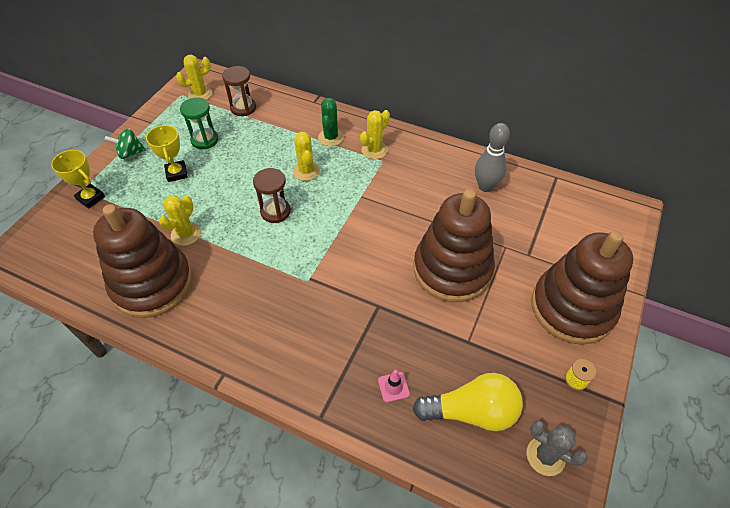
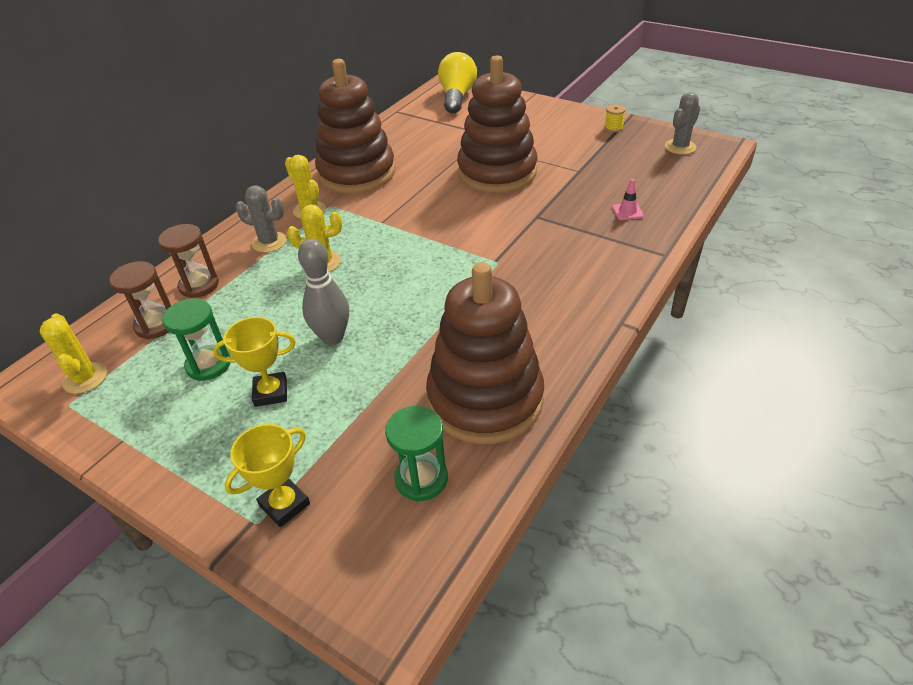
camera: 80 degrees left, 10 degrees down
(93, 256) = (421, 479): none -> green hourglass
(130, 153) = (191, 461): green spinning top -> none
(186, 234) = (401, 371): yellow cactus -> none
(275, 211) = (385, 288): brown hourglass -> brown hourglass (199, 285)
(330, 137) = (269, 242): green cactus -> grey cactus
(471, 411) = (647, 175): yellow light bulb -> yellow light bulb (457, 97)
(485, 186) = (395, 146): grey bowling pin -> grey bowling pin (332, 337)
(572, 308) = (546, 121): brown stacking toy -> brown stacking toy (357, 173)

